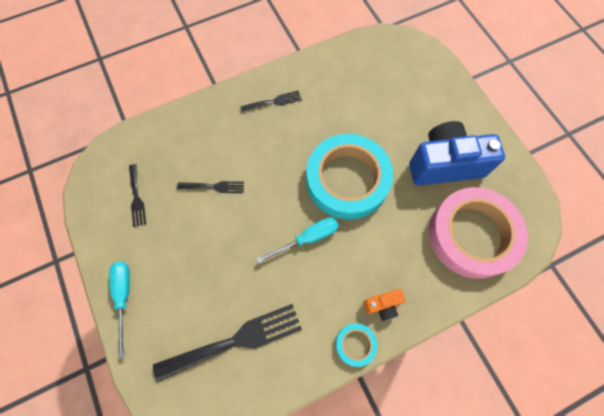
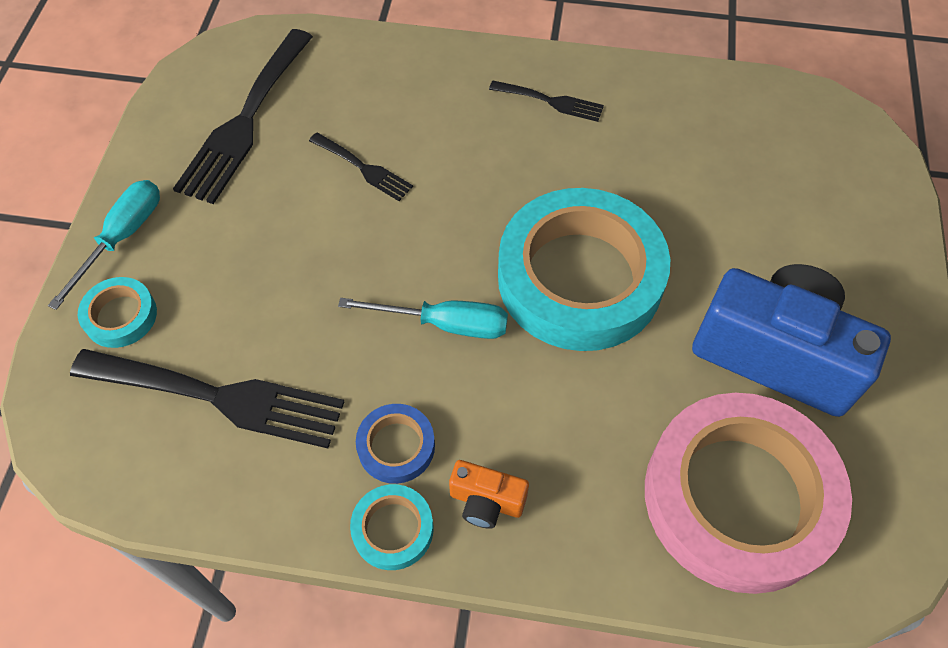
camera: 35 degrees right, 10 degrees down
(136, 198) = (245, 121): black fork -> black fork, size x1.97
(156, 335) = (120, 316): none -> turquoise tape
(329, 308) = (396, 446): none -> blue tape

